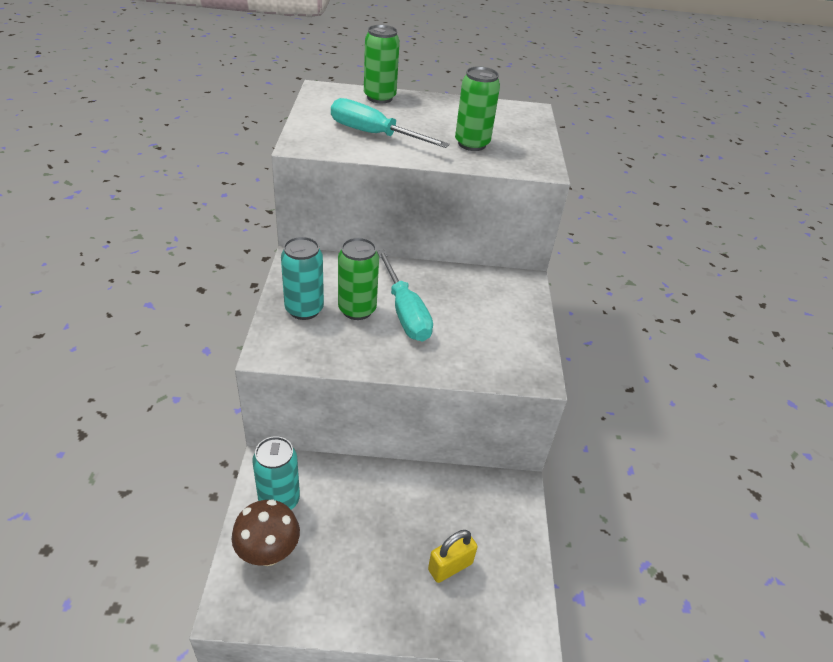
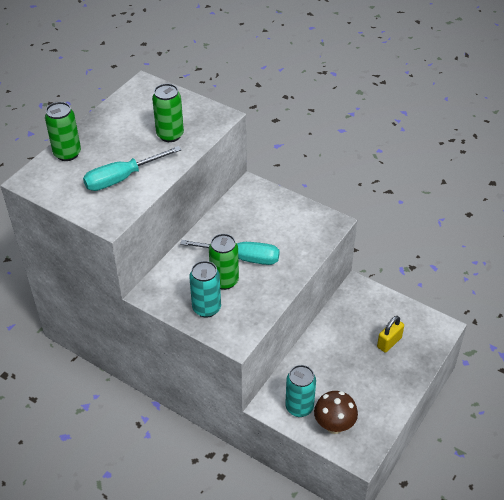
camera: 55 degrees left, 5 degrees up
(450, 566) = (389, 342): yellow padlock -> yellow padlock turned 45 degrees clockwise

